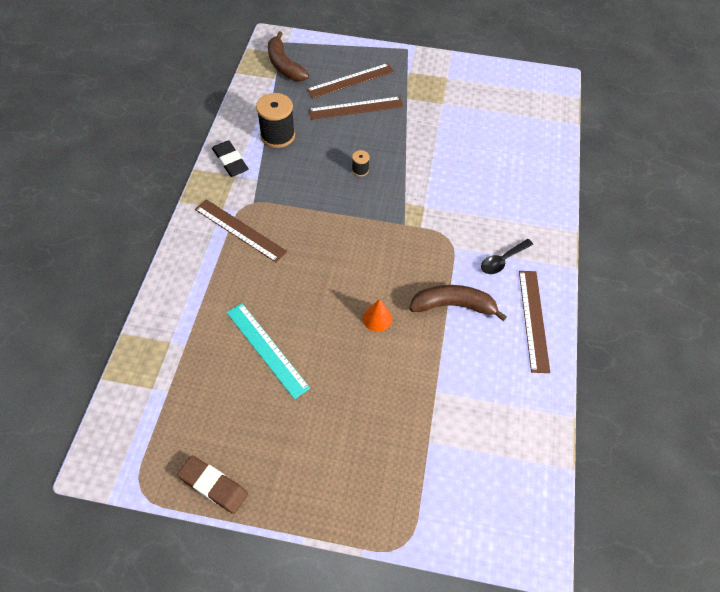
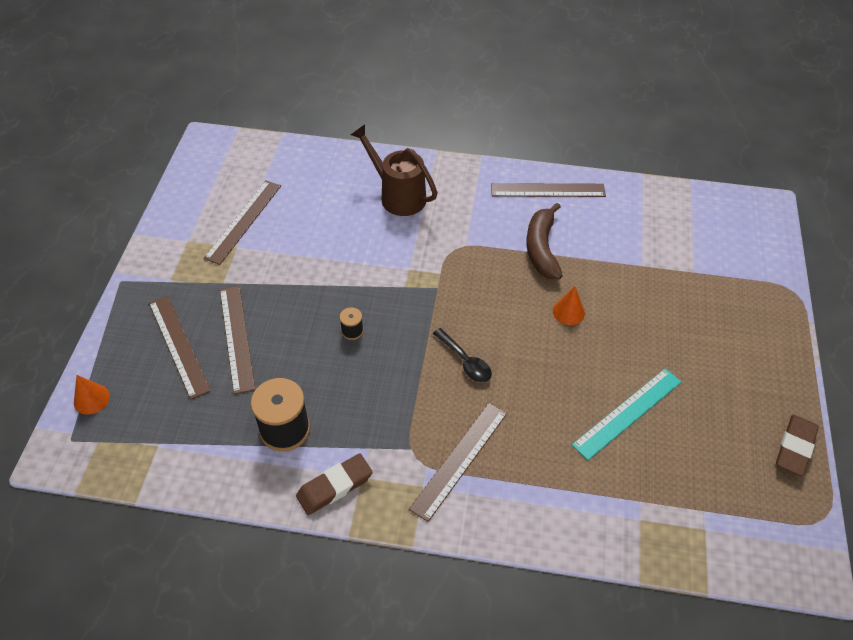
camera: 90 degrees left, 5 degrees down
(230, 161) = (334, 486): black eraser -> brown eraser
(284, 65) = (130, 432): brown banana -> none
(311, 47) = (91, 399): none -> orange cone
(469, 105) = (243, 221): none -> brown ruler
(502, 260) = (480, 207): black spoon -> black spoon (465, 361)
(510, 200) = (397, 195): none -> brown watering can

